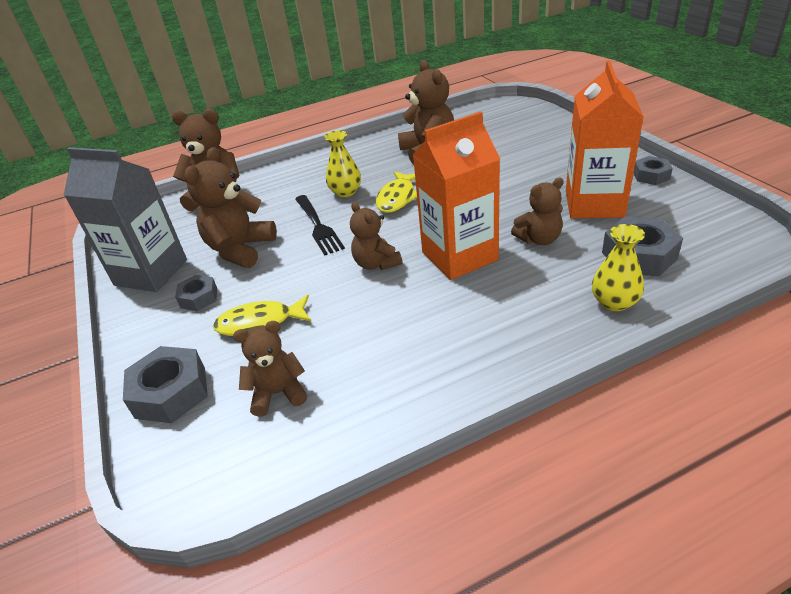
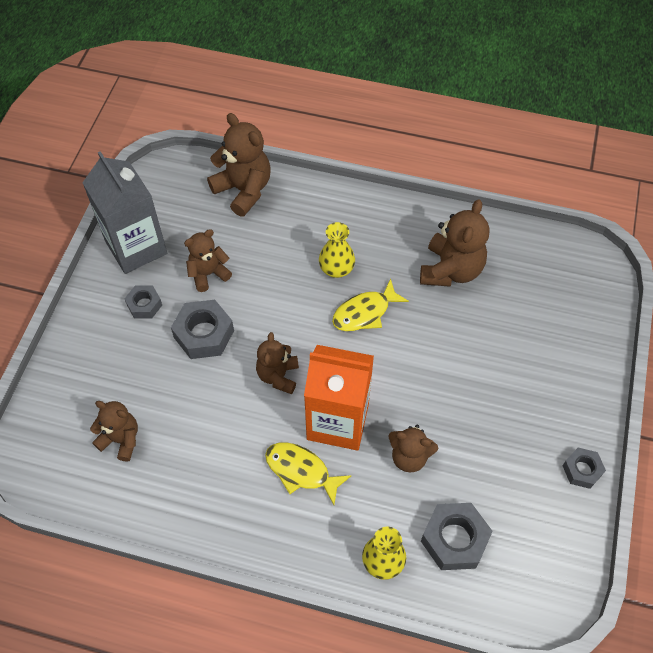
camera: 35 degrees right, 20 degrees up
(171, 392) = (68, 382): grey nut -> grey nut (204, 334)
(240, 249) = (208, 274): brown teddy bear -> brown teddy bear, size x0.63
(260, 323) = (159, 367): yellow fish -> yellow fish (301, 471)
(317, 226) = (279, 294): black fork -> none
(594, 204) = (495, 458): orange carton -> none

